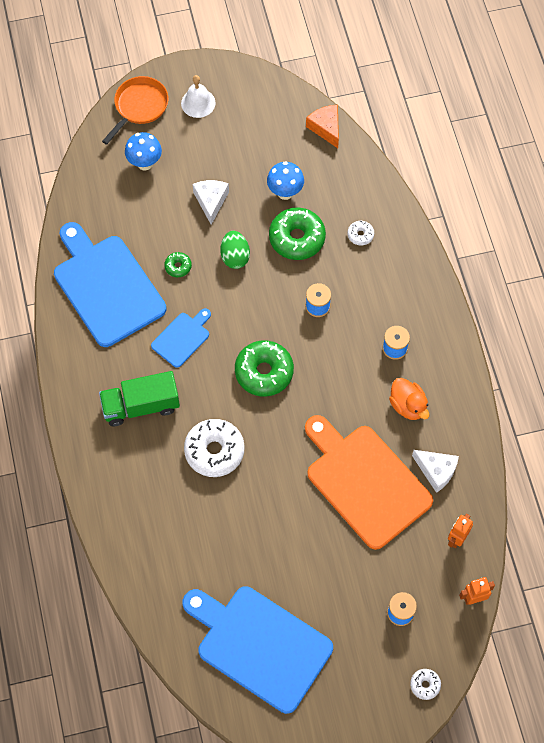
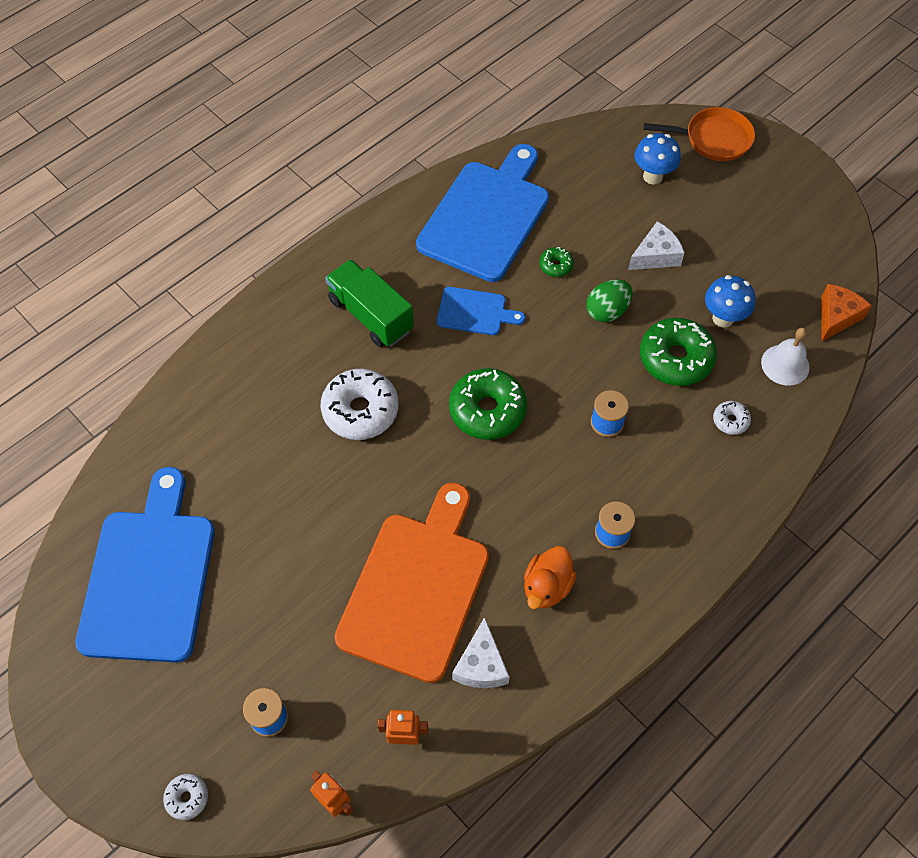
camera: 60 degrees right, 5 degrees down
(198, 103) = (762, 185): white bell -> white bell (785, 364)

